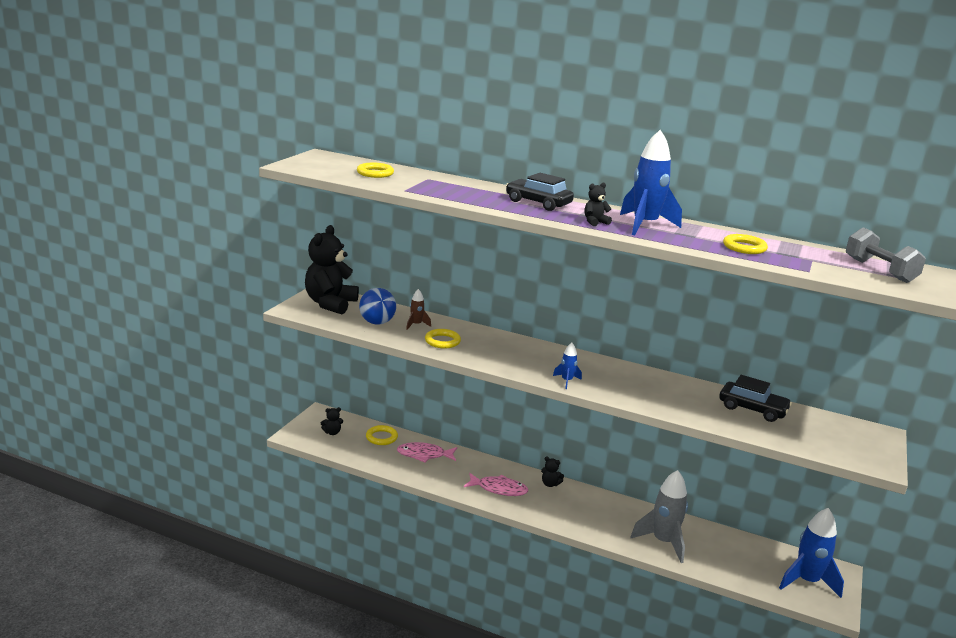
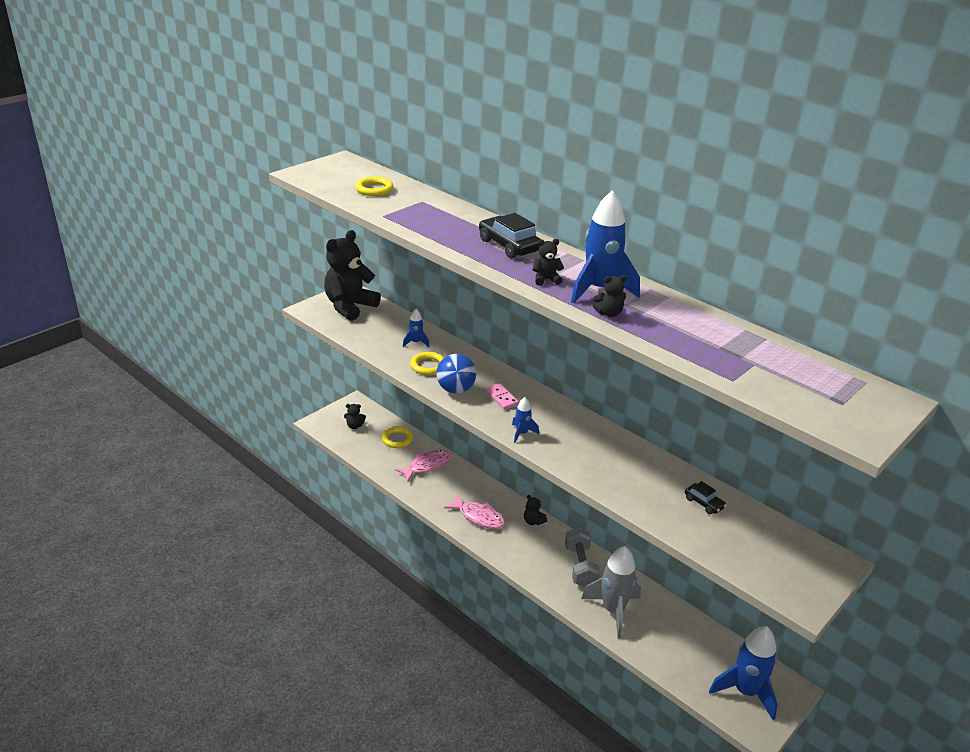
camera: 20 degrees right, 10 degrees up
(377, 322) = (379, 335): blue ball -> blue ball (455, 389)
(416, 325) = (416, 342): brown rocket -> blue rocket
(424, 455) = (427, 465): pink fish -> pink fish turned 120 degrees clockwise
(527, 357) = (501, 398): none -> pink domino
(670, 239) = (609, 313): none -> black teddy bear
(744, 247) = (687, 335): yellow ring -> none
(752, 409) = (704, 503): black car -> black car, size x0.55
(879, 270) = (827, 391): grey dumbbell -> grey dumbbell (580, 566)

